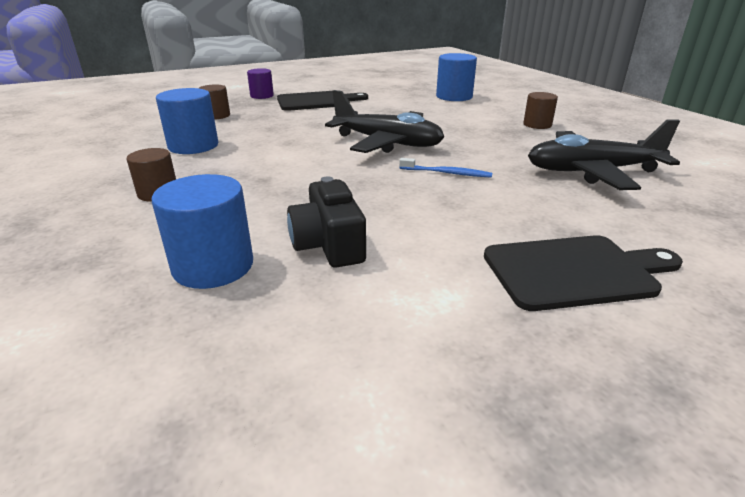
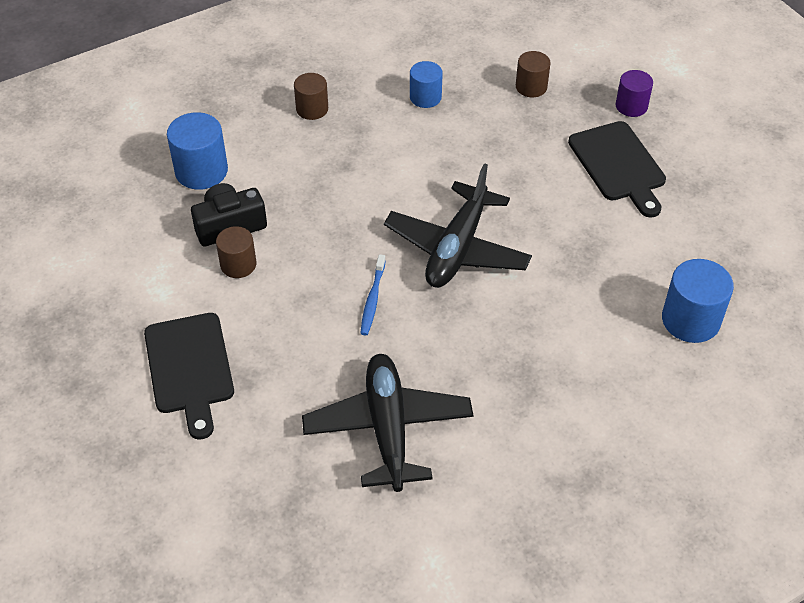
camera: 85 degrees right, 20 degrees up
(193, 146) = (425, 97): blue cylinder -> blue cylinder, size x0.64
(537, 125) = (559, 407): brown cylinder -> brown cylinder (238, 264)

